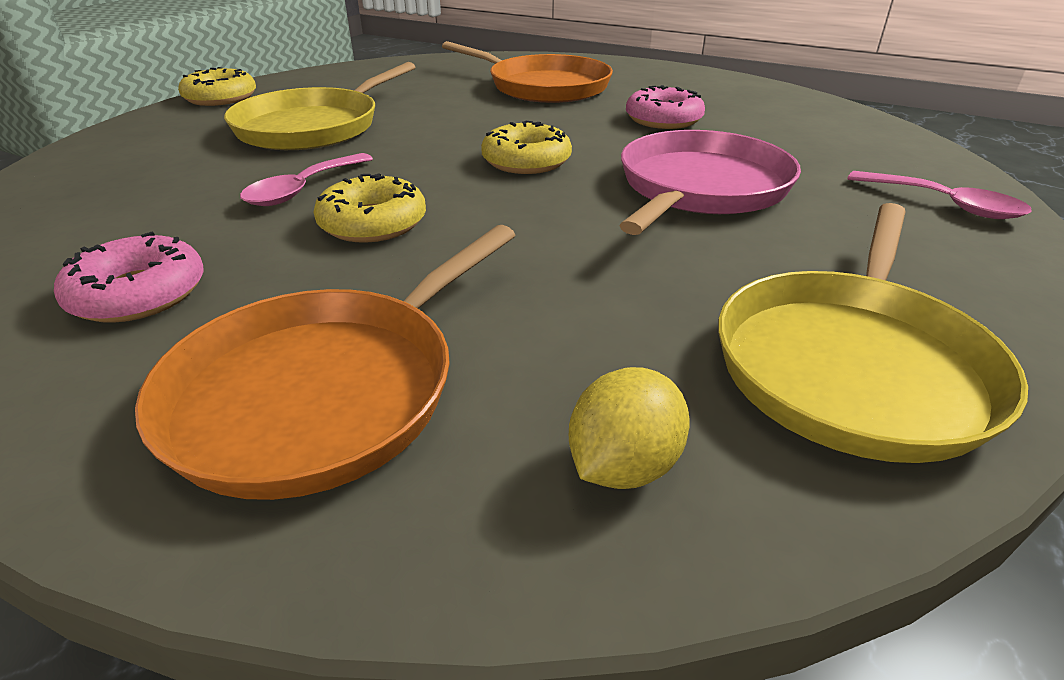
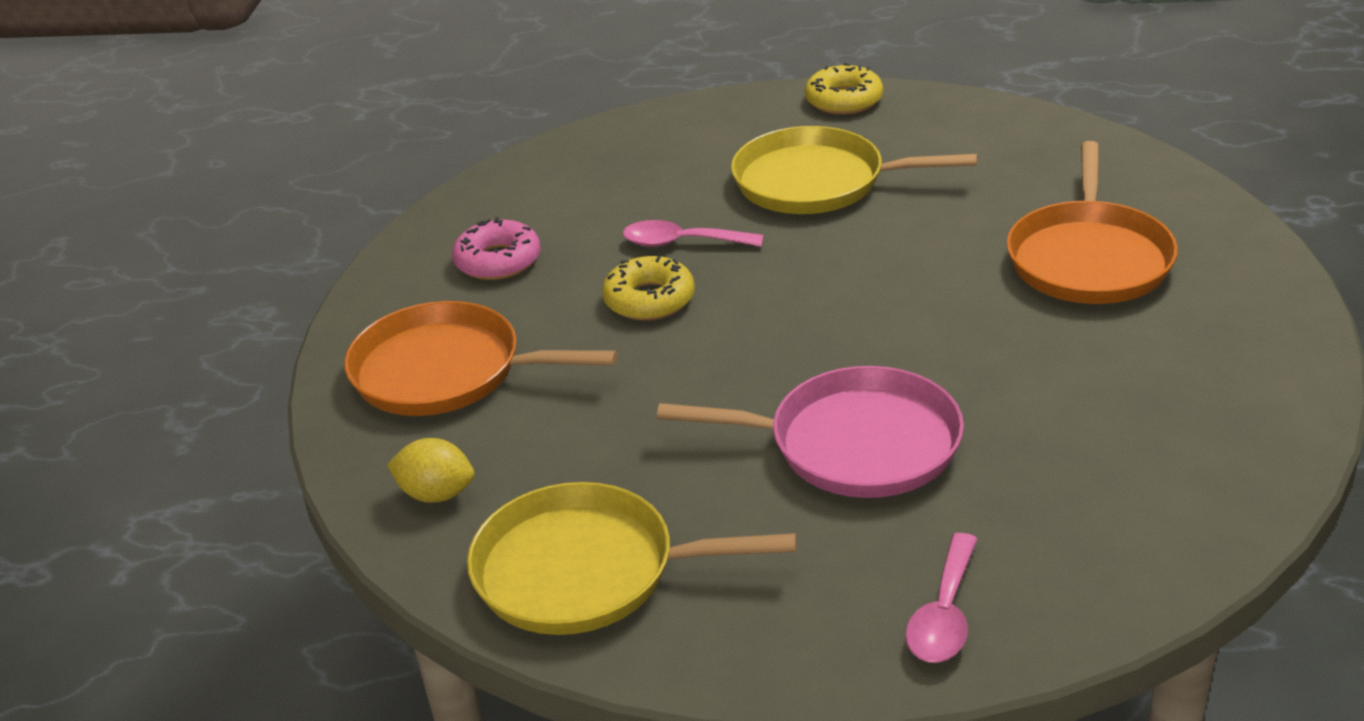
camera: 70 degrees right, 0 degrees up
(526, 161) = (836, 325): yellow donut -> none
(663, 119) = (1049, 375): pink donut -> none

